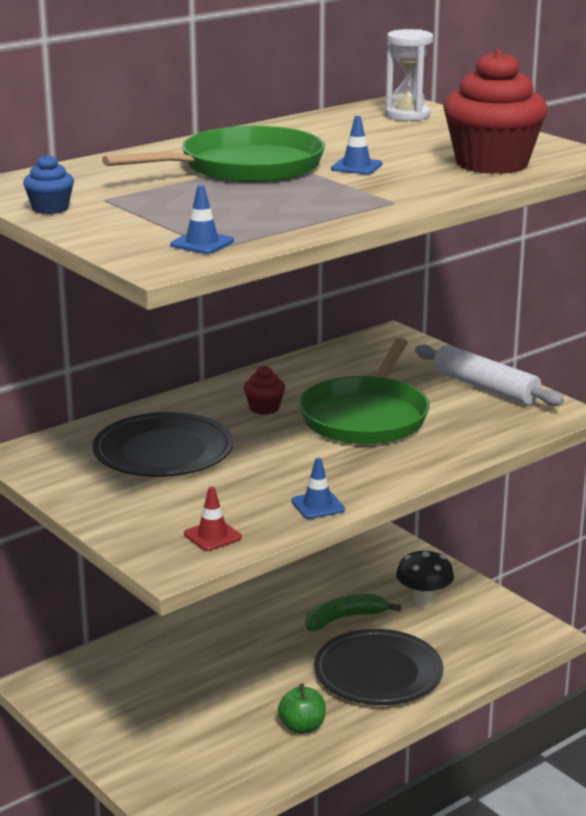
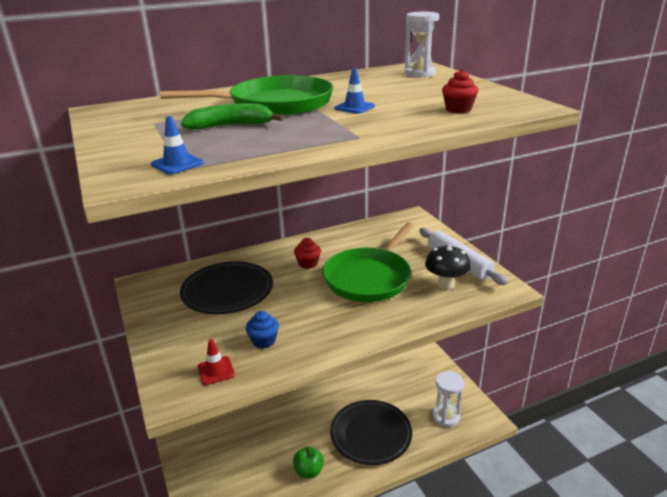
camera: 15 degrees right, 5 degrees up
(50, 208) = (109, 128): blue cupcake -> blue cupcake (263, 341)
(318, 505) = (301, 352): blue traffic cone -> none
(344, 618) = (364, 387): green banana -> green banana (230, 126)
(423, 602) = (416, 382): black mushroom -> black mushroom (445, 285)
(483, 638) = (446, 417): none -> white hourglass
(492, 163) = (458, 109): red cupcake -> red cupcake, size x0.45

